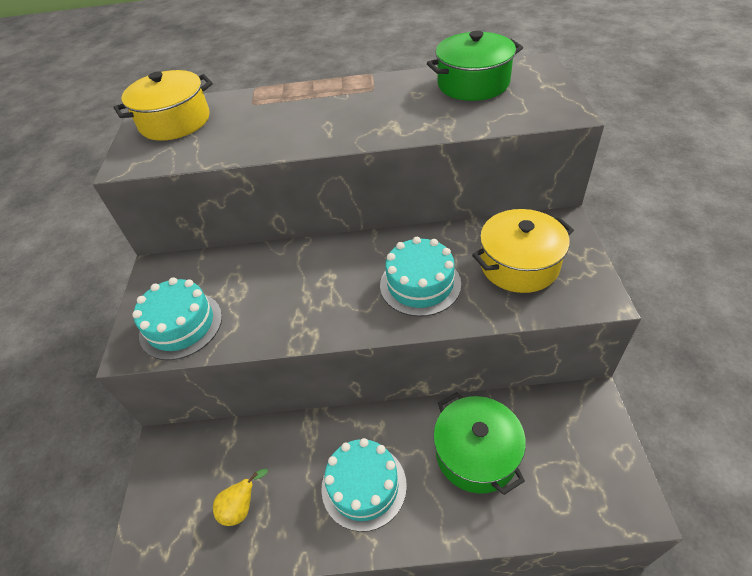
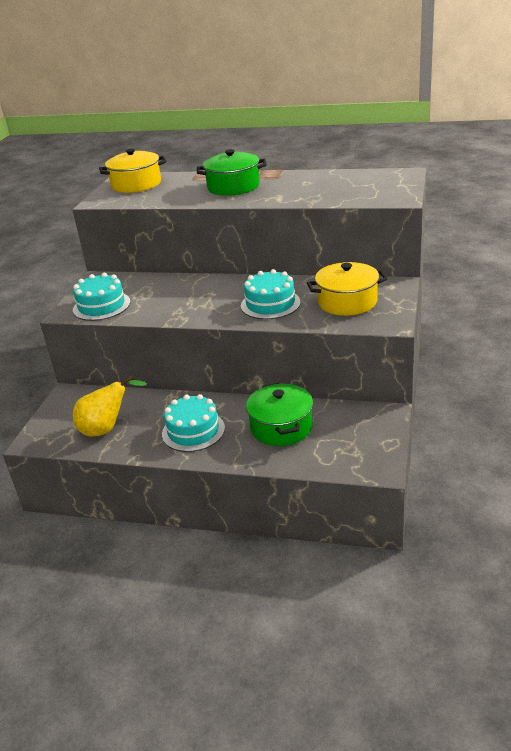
camera: 15 degrees right, 15 degrees down
(241, 507) = (107, 429): yellow pear -> yellow pear, size x1.71
(473, 84) = (350, 180): green pot -> green pot (233, 187)

